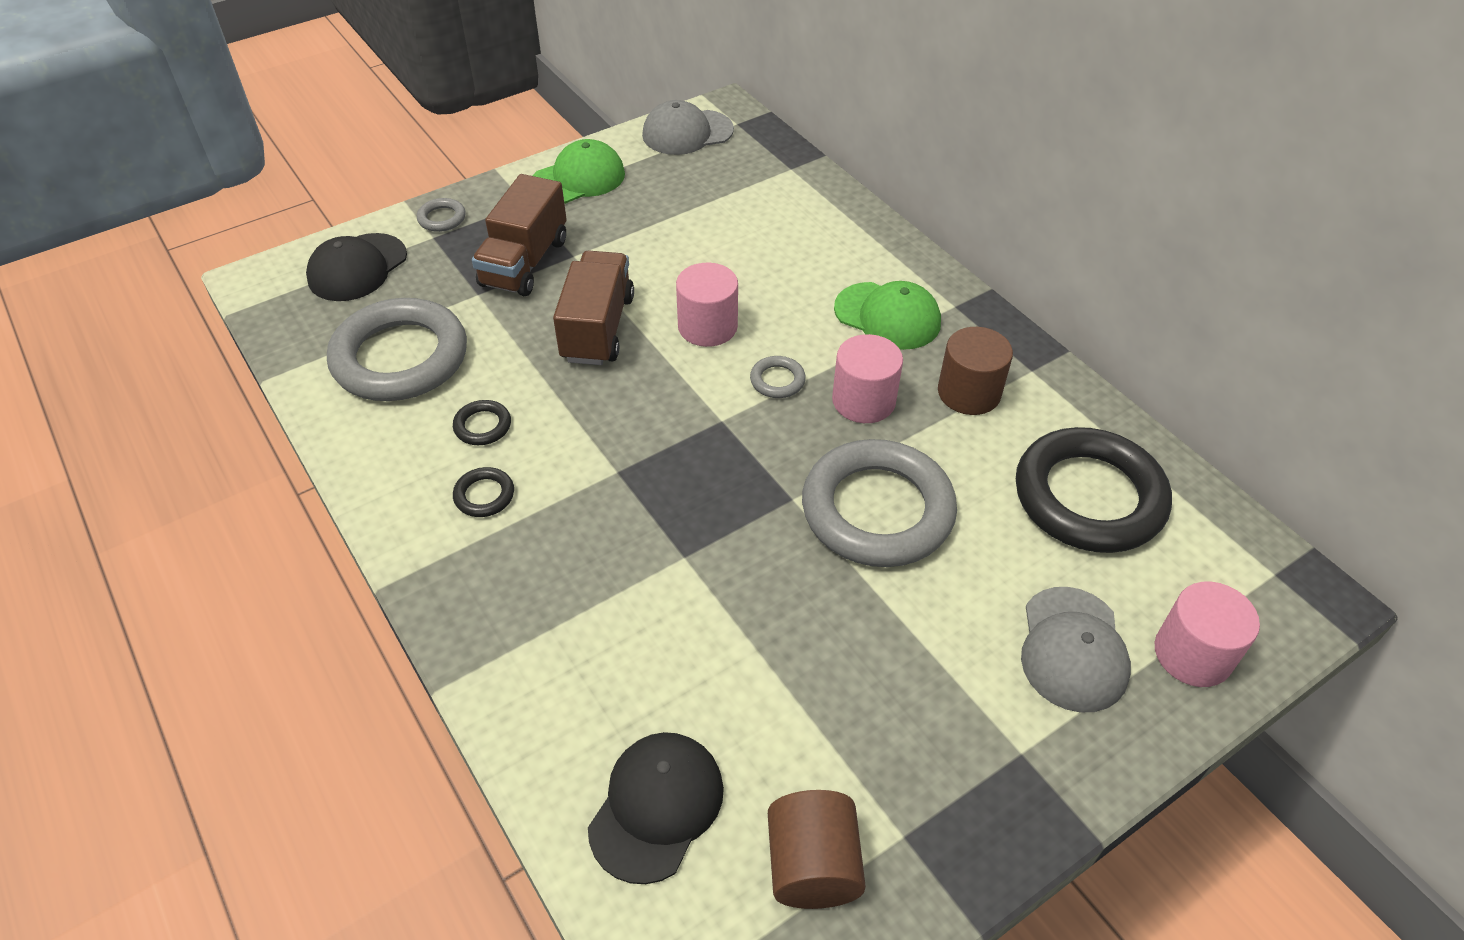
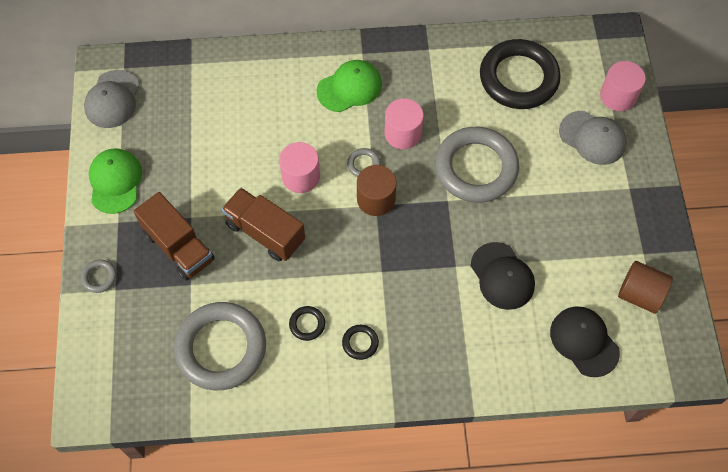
camera: 60 degrees left, 15 degrees up
(357, 268) = (116, 345): black cap -> black cap (502, 276)
(969, 392) = (426, 85): brown cylinder -> brown cylinder (376, 199)

